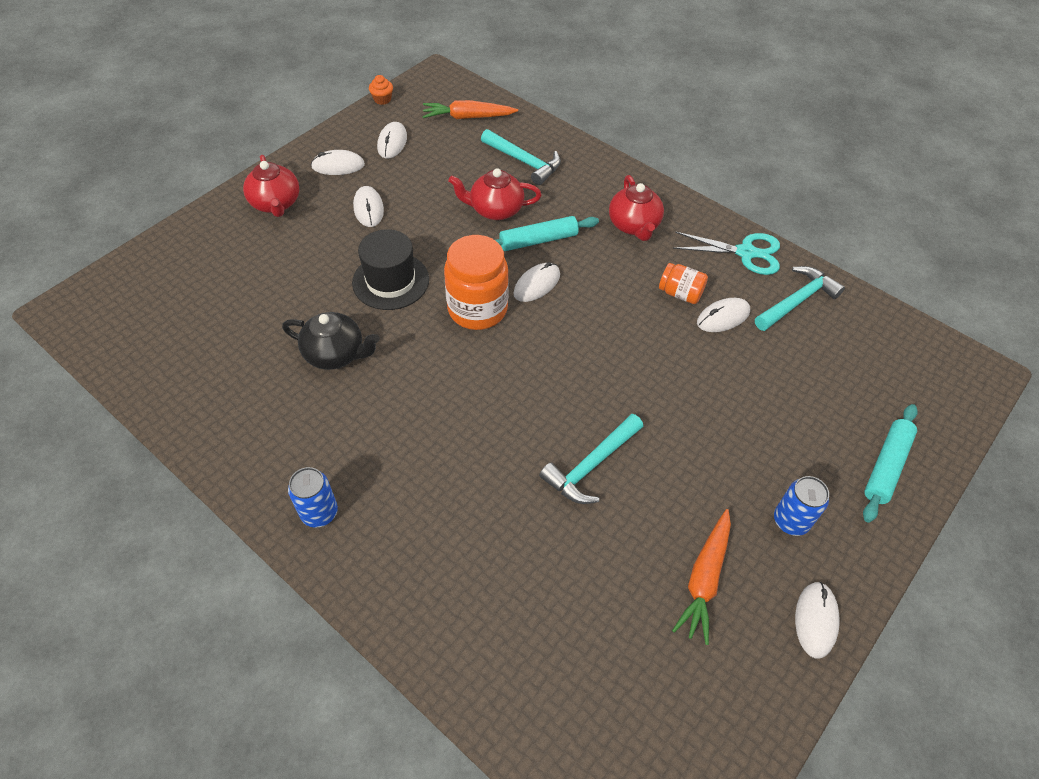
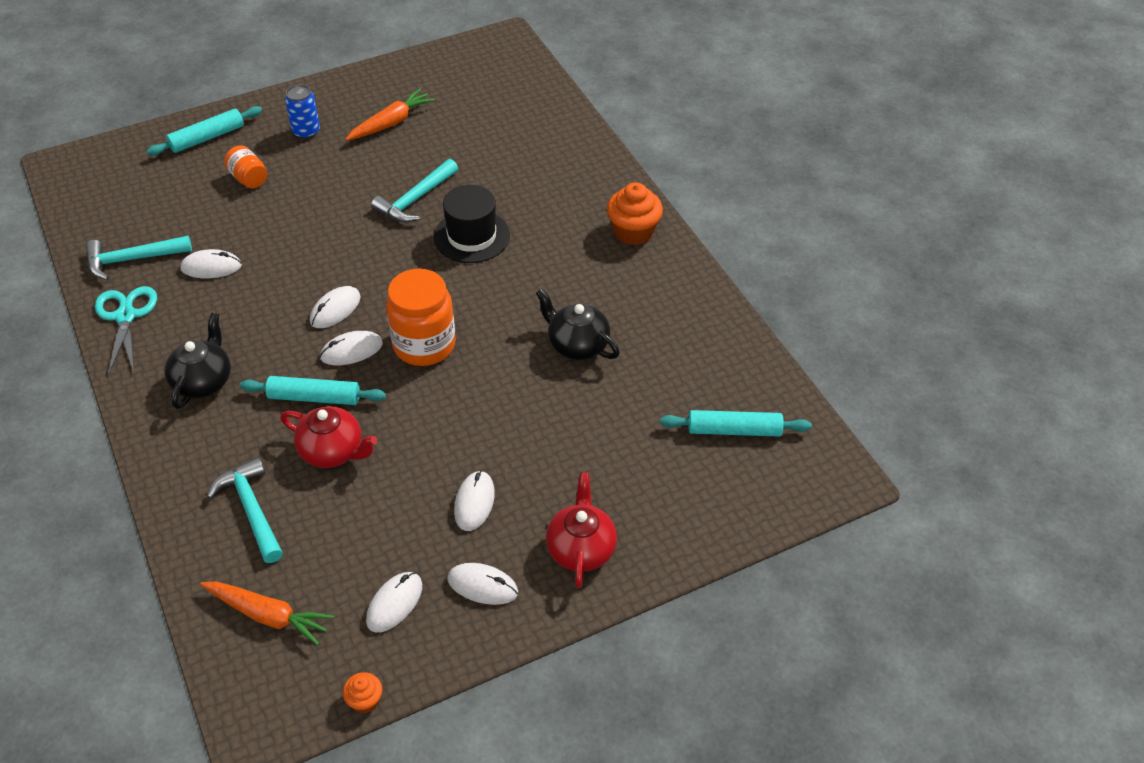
camera: 155 degrees left, 5 degrees down
(166, 321) = (734, 430): none -> turquoise rolling pin
(319, 513) = (633, 231): blue can -> orange cupcake
(390, 281) = (492, 401): black hat -> black hat (472, 236)
(591, 466) = (415, 200): turquoise hammer -> turquoise hammer turned 150 degrees clockwise
(634, 225) = (203, 381): red teapot -> black teapot
(680, 293) = (227, 299): orange jar -> orange jar (249, 178)
(745, 253) = (125, 316): turquoise scissors -> turquoise scissors turned 45 degrees clockwise
(816, 620) = (342, 88): white mouse -> white mouse (335, 309)

